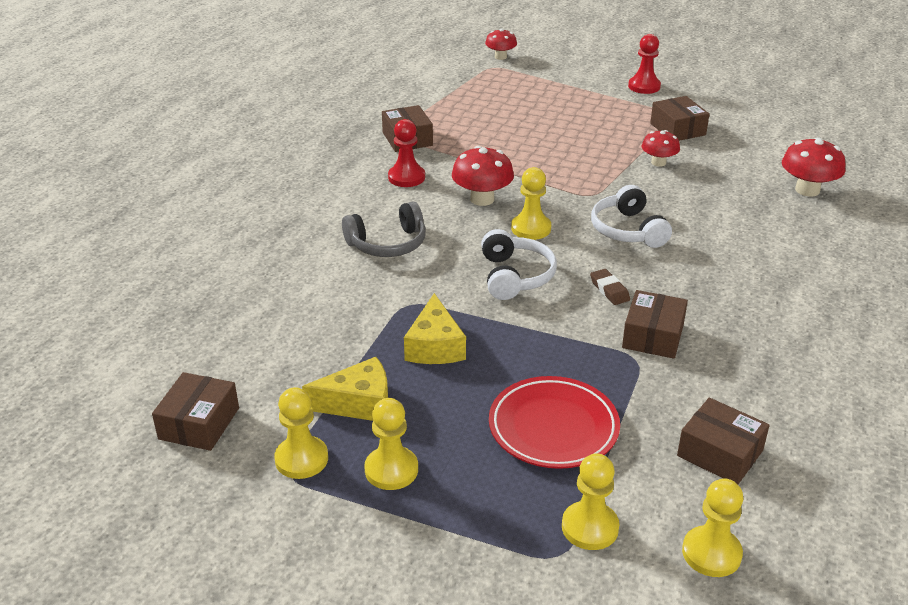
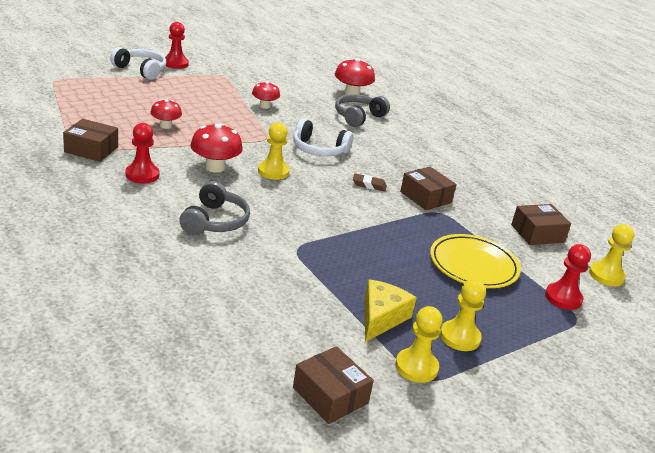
camera: 60 degrees left, 5 degrees down
(435, 346) = (354, 262): yellow cheese -> none
(500, 57) = (47, 71): red mushroom -> red mushroom (165, 126)
(514, 276) = (316, 202): white headphones -> white headphones (141, 70)
(553, 427) = (473, 266): red plate -> yellow plate
(590, 527) = (563, 298): yellow pawn -> red pawn
(677, 129) = (239, 83): brown box -> none
(758, 218) = (358, 117): none -> grey headphones

